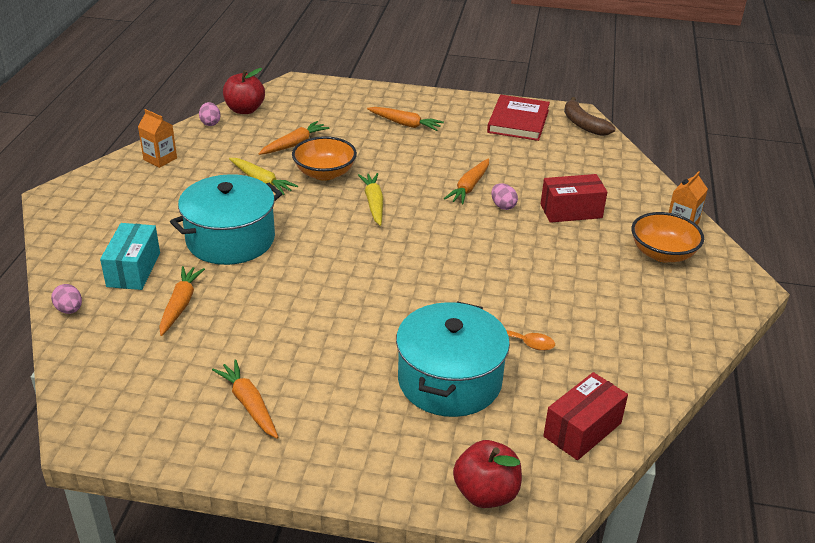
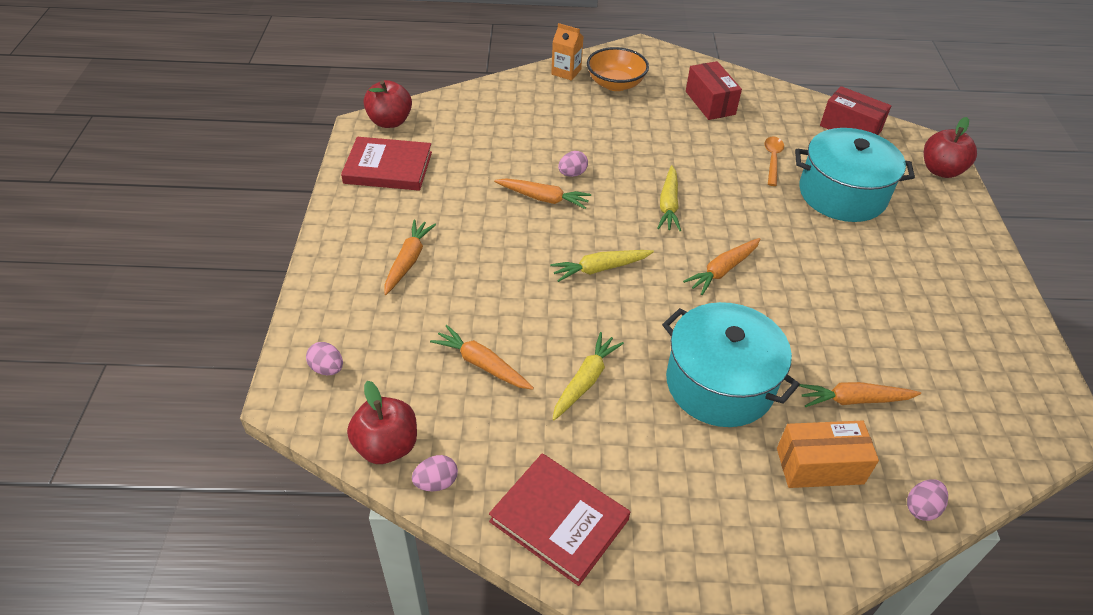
camera: 100 degrees left, 10 degrees up
(133, 269) = (819, 466): turquoise box -> orange box
(160, 159) = (559, 520): orange carton -> red book
(249, 404) = (949, 312): orange carrot -> orange carrot (722, 270)
(314, 94) = (327, 368): none -> pink egg
(324, 173) = (548, 321): orange bowl -> none
(450, 253) = (668, 205): none -> yellow carrot
(571, 211) = (566, 131): red box -> red box (710, 103)
(583, 124) = (390, 121): brown banana -> red apple

